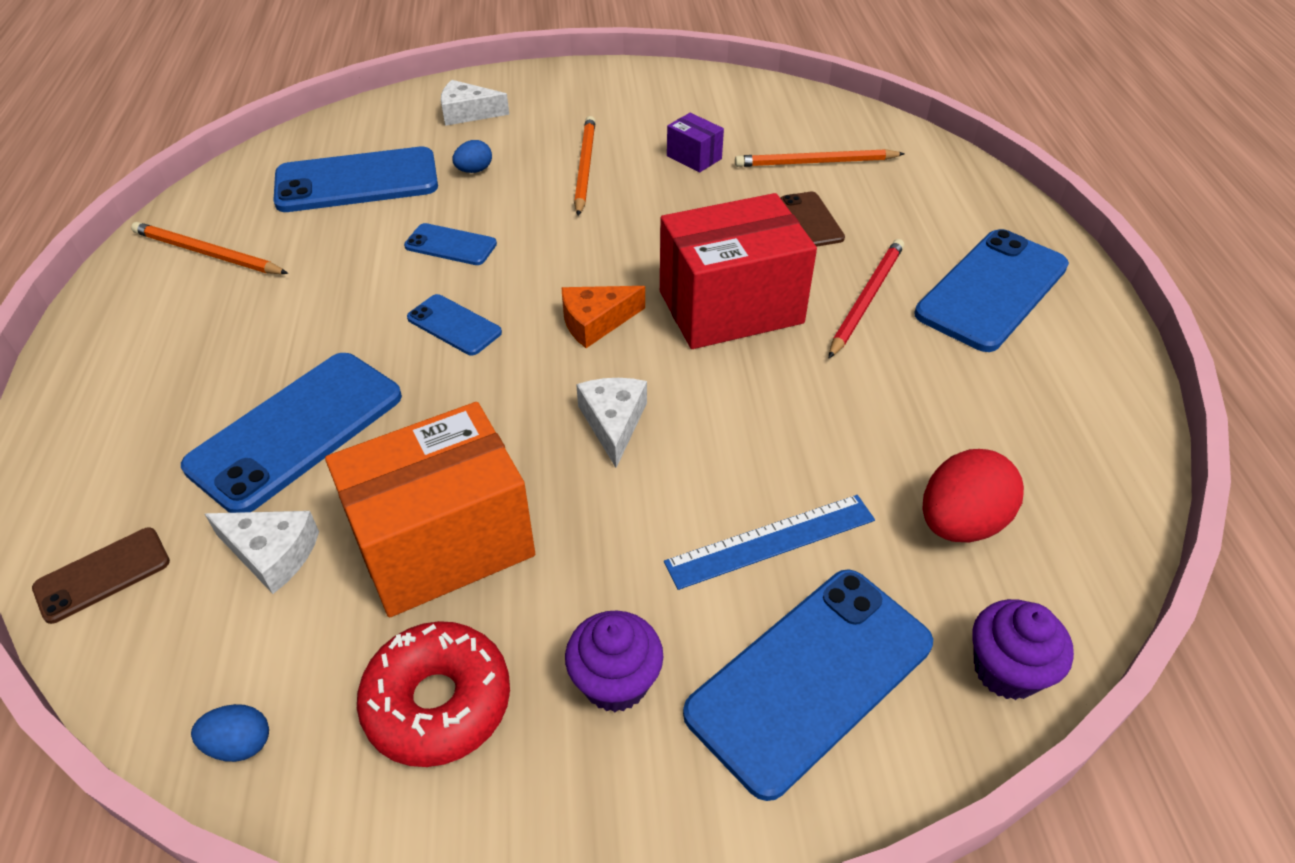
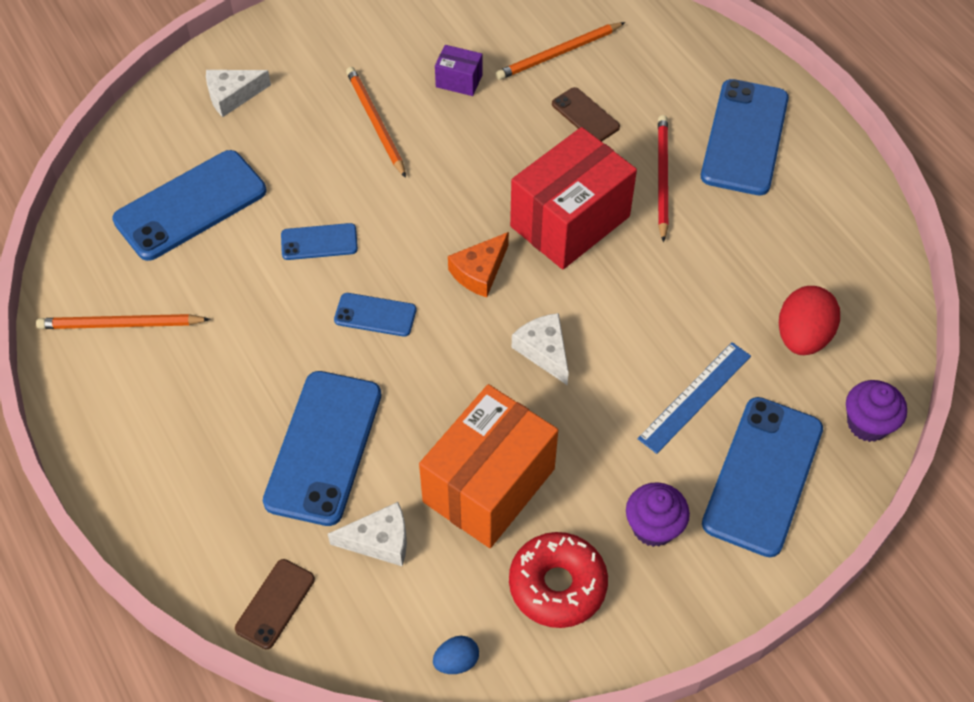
camera: 25 degrees left, 10 degrees up
(474, 170) = (284, 158): blue egg -> none

